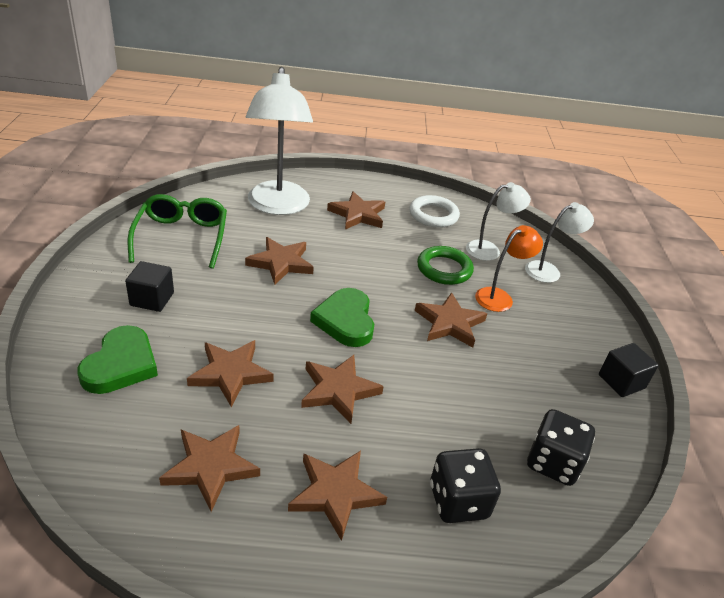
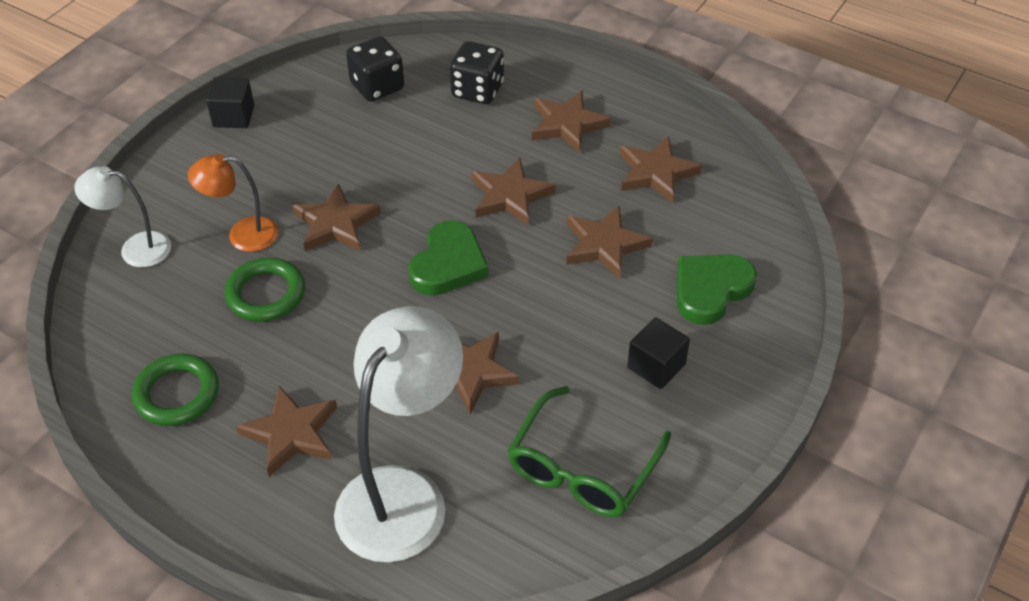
camera: 145 degrees left, 10 degrees up
(433, 215) = (177, 394): white ring -> green ring
(489, 250) = (171, 304): white lamp -> none

